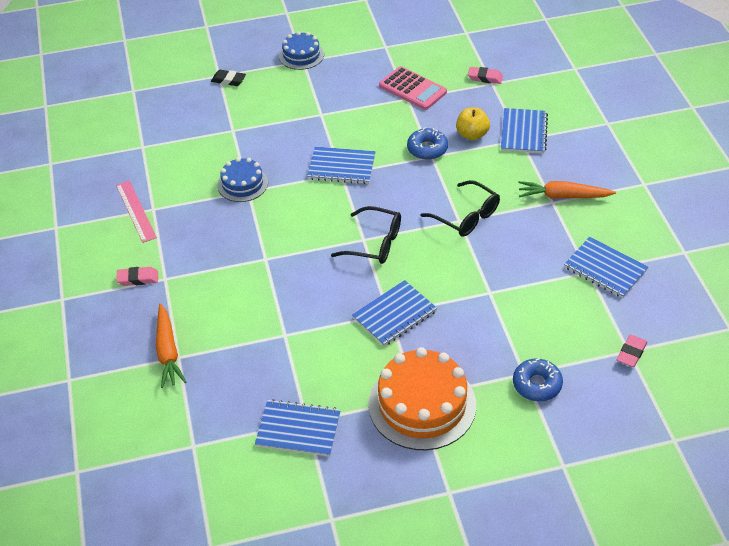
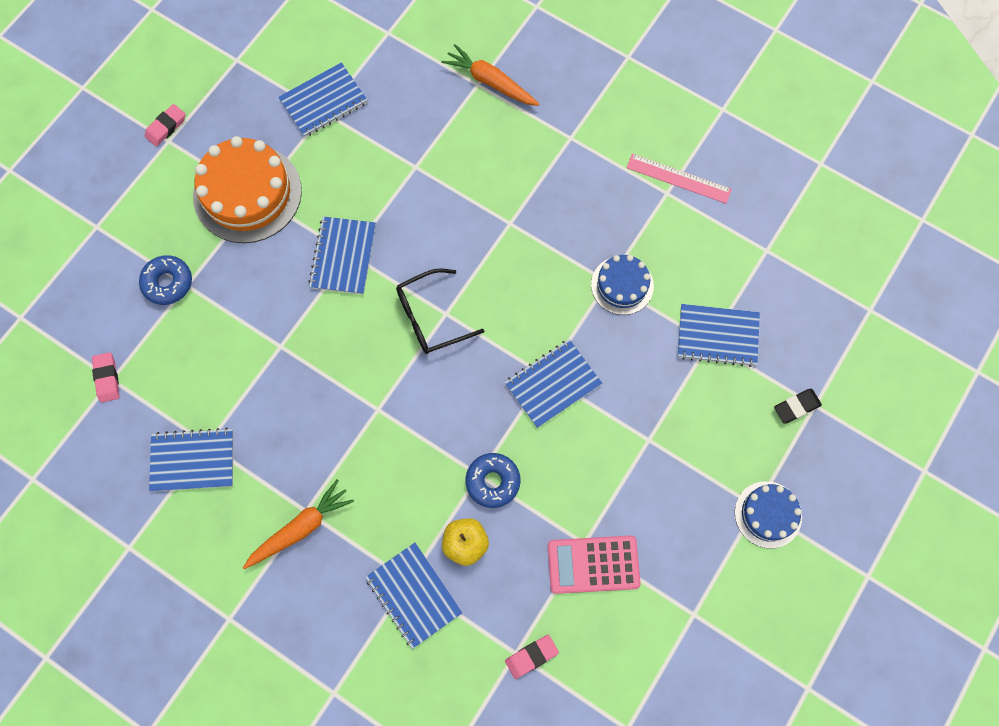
camera: 135 degrees right, 25 degrees up
(138, 279) = (592, 120): pink eraser -> pink eraser (166, 127)
(224, 130) = (717, 336): none -> blue notebook
(466, 216) = (375, 420): black glasses -> none

